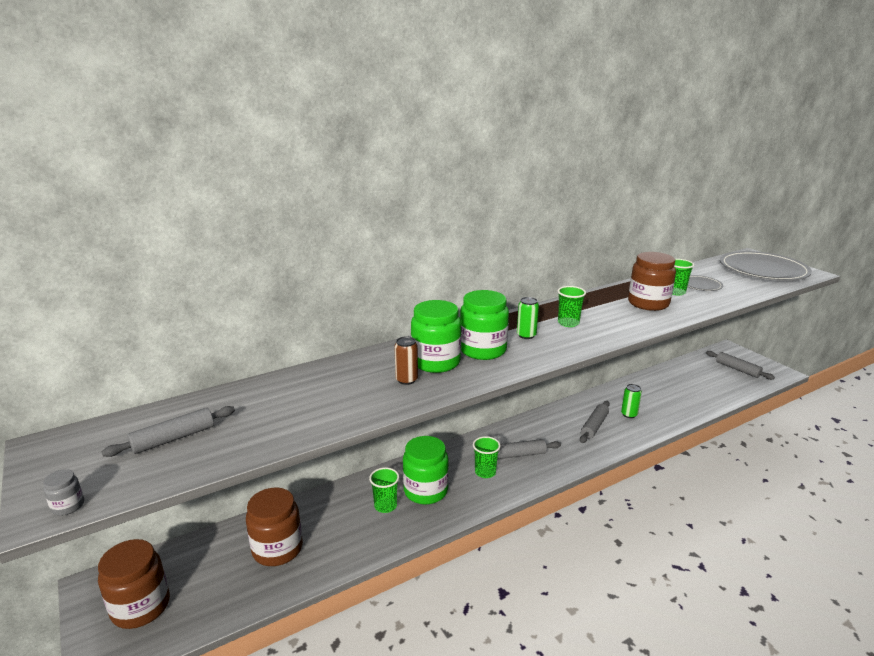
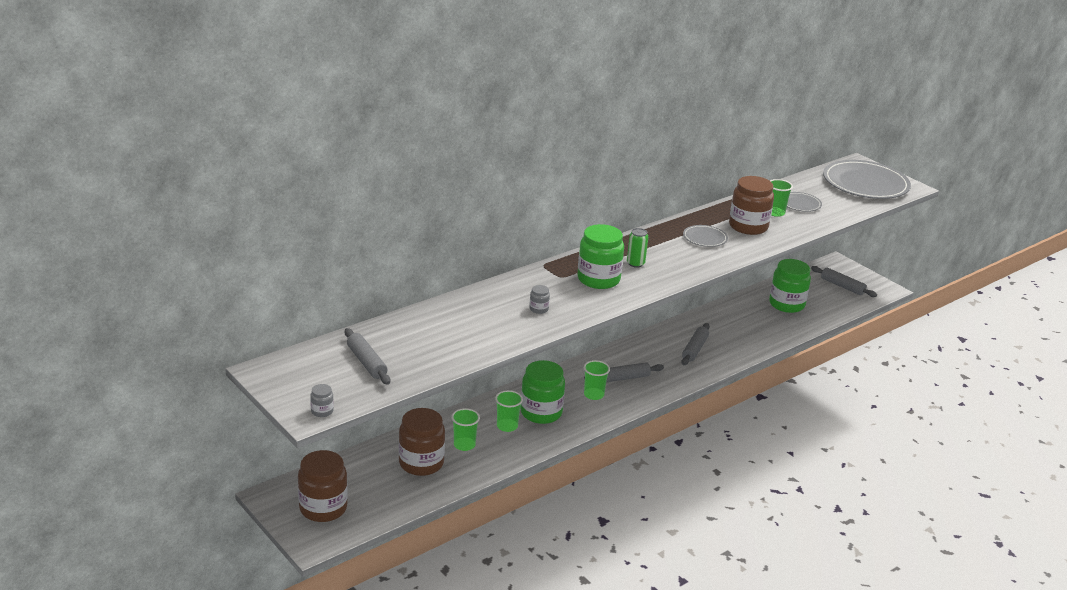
camera: 10 degrees left, 5 degrees up
(173, 438) = (366, 362): grey rolling pin -> grey rolling pin turned 75 degrees counterclockwise
(406, 380) = (539, 309): brown can -> grey jar
(436, 362) = (559, 292): green jar -> green jar (786, 304)
(568, 323) = (673, 250): green cup -> green cup (464, 445)
(602, 313) = (705, 238): none -> grey plate
(629, 414) = (729, 336): green can -> none

